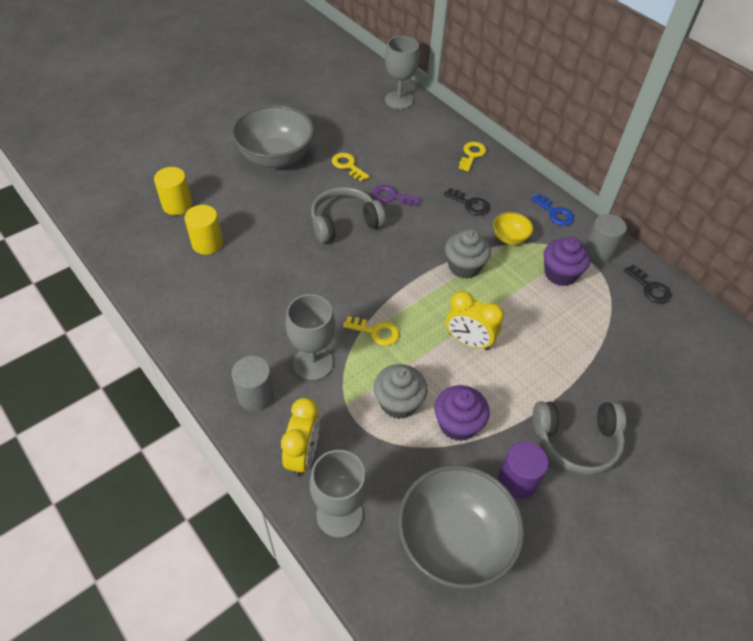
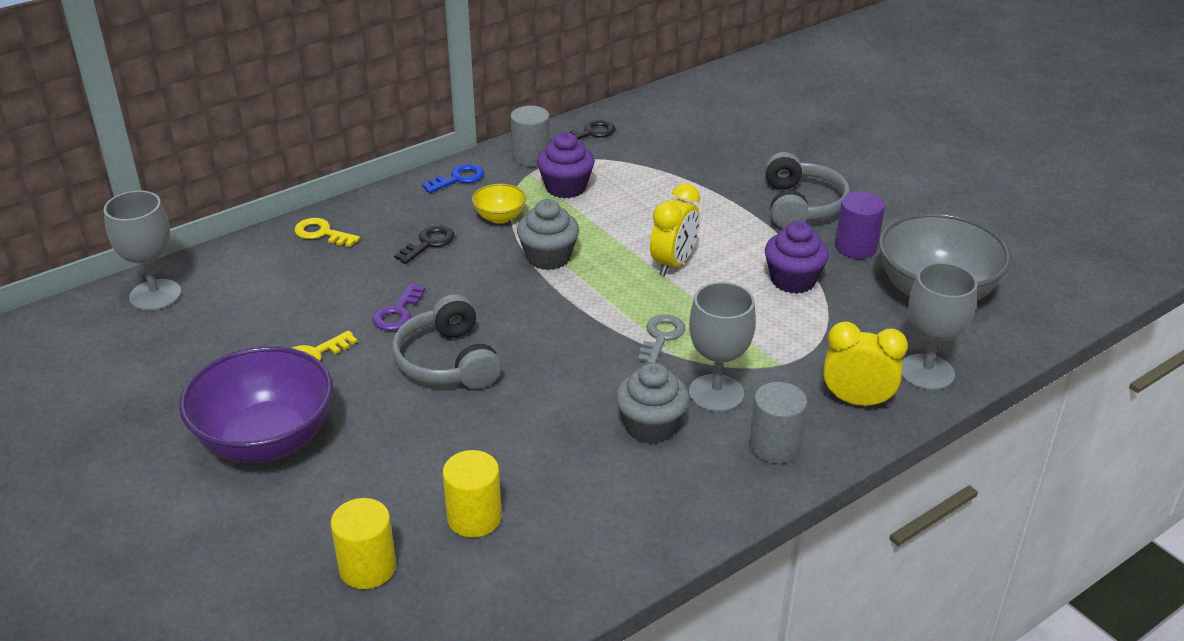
camera: 85 degrees left, 15 degrees down
(276, 157) = (266, 441): grey bowl -> purple bowl
(375, 332) = (661, 337): yellow key -> grey key
(398, 402) = (769, 322): grey cupcake -> grey cupcake (651, 426)

